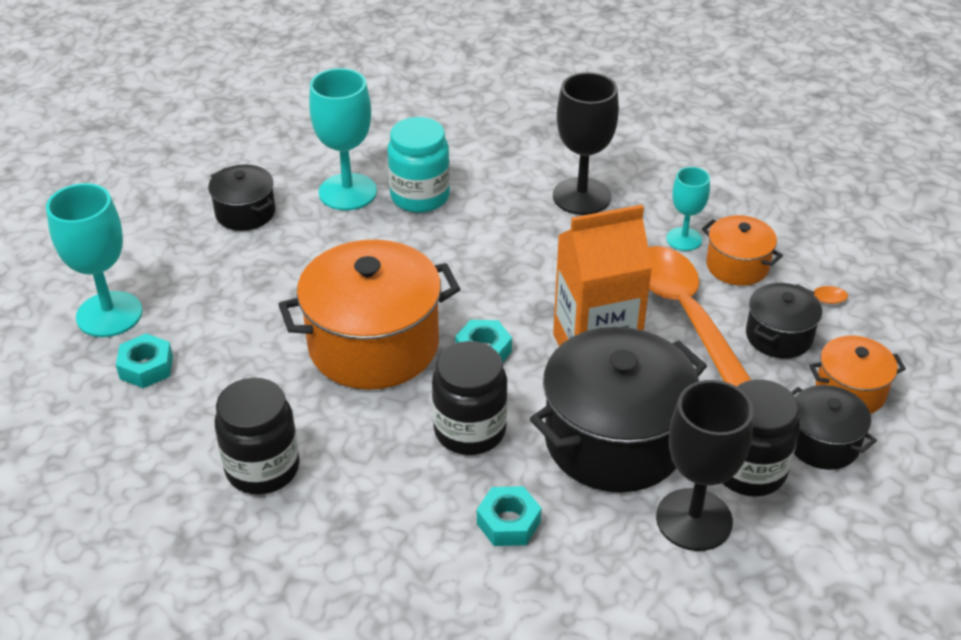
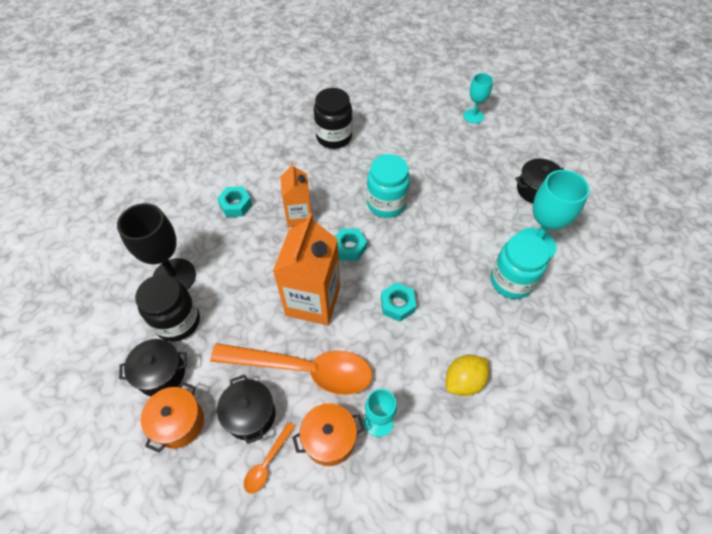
camera: 120 degrees right, 15 degrees up
(109, 314) = (473, 116): turquoise goblet -> turquoise goblet, size x0.59
(146, 367) = (426, 119): turquoise nut -> turquoise nut (397, 304)
(373, 345) = (386, 203): orange pot -> turquoise jar
(470, 430) = (299, 216): black jar -> orange carton
(581, 196) = (464, 381): black goblet -> yellow lemon
(614, 440) = (245, 272): black pot -> none

